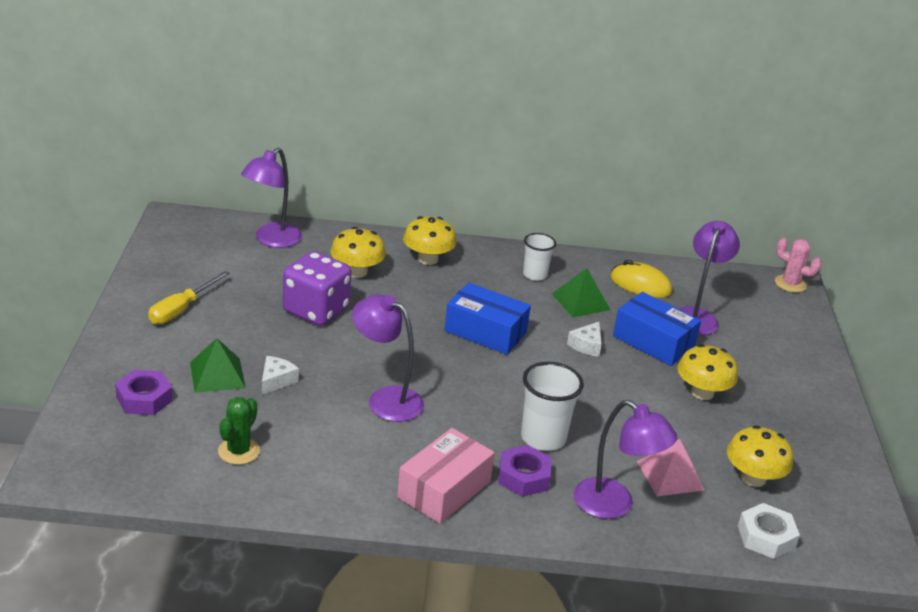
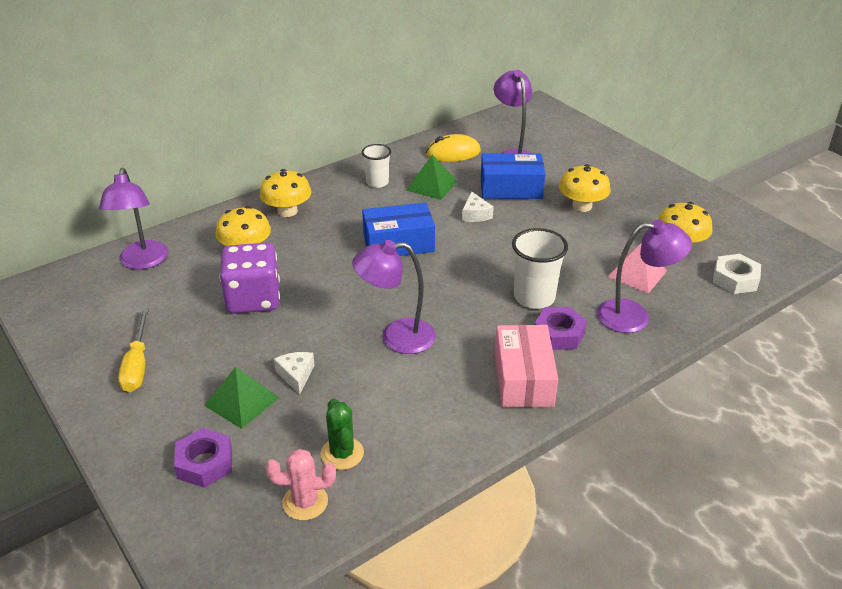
camera: 35 degrees left, 5 degrees up
(790, 284) = (536, 106): pink cactus -> pink cactus (305, 502)

